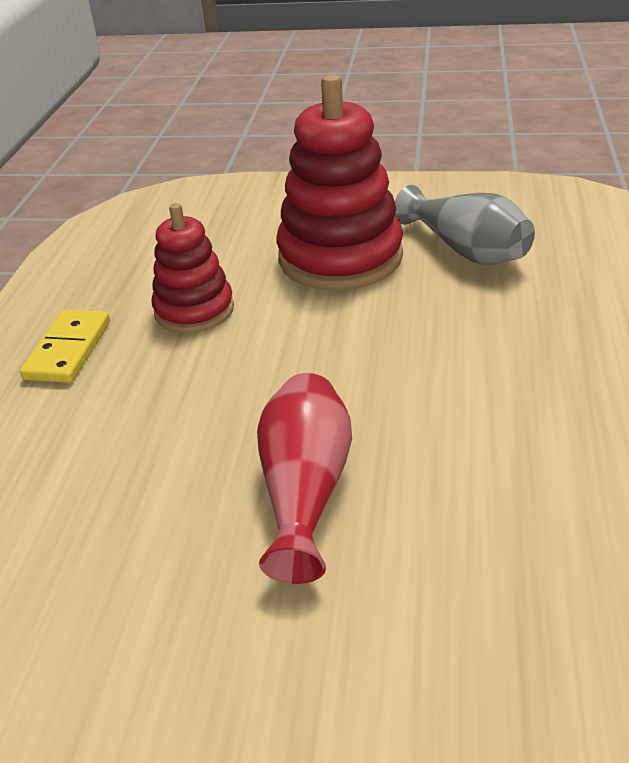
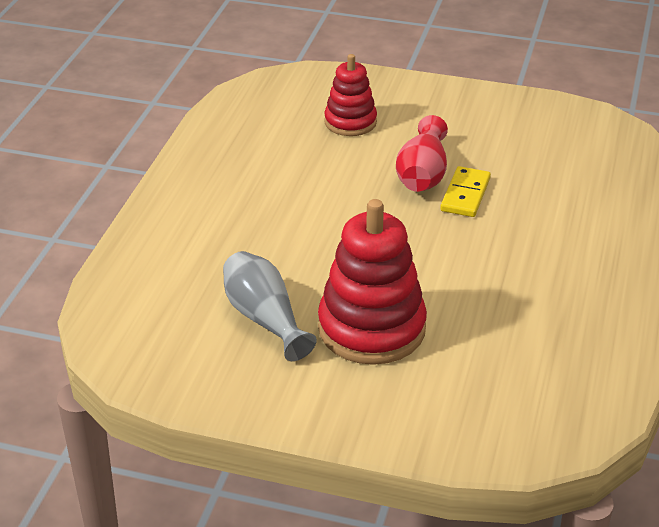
camera: 175 degrees left, 0 degrees up
(68, 350) = (584, 275): yellow domino -> yellow domino (465, 195)
(194, 310) = (494, 295): red stacking toy -> red stacking toy (350, 122)

